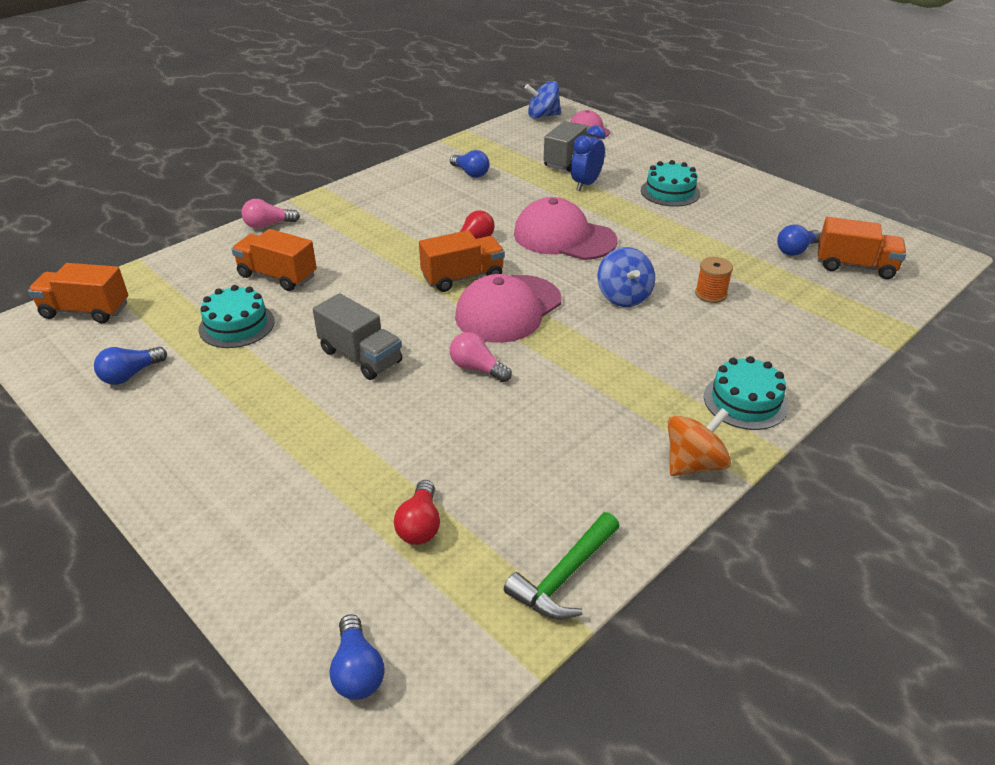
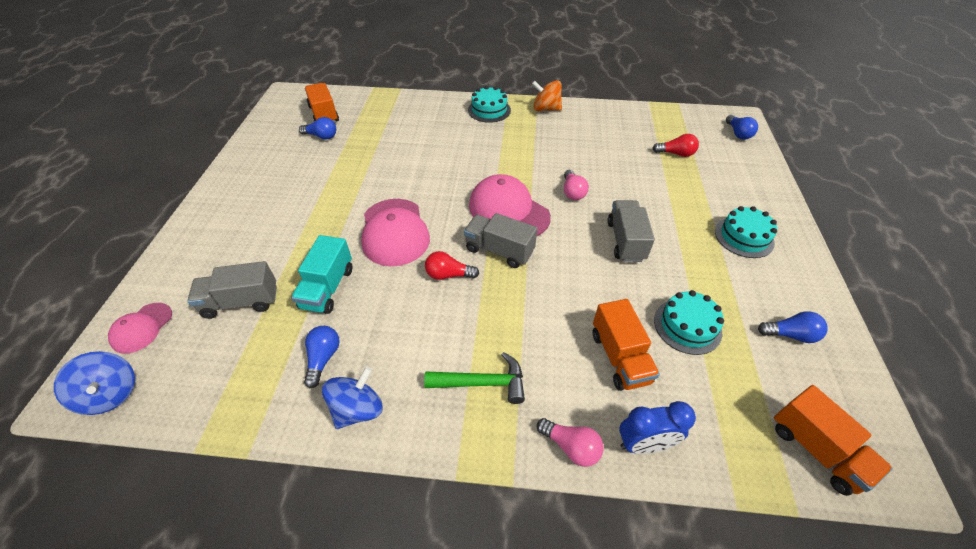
camera: 130 degrees left, 10 degrees up
(357, 670) = (738, 133): blue light bulb -> blue light bulb turned 135 degrees clockwise
(420, 525) = (676, 154): red light bulb -> red light bulb turned 45 degrees clockwise
(462, 277) = (499, 250): orange truck -> grey truck
(508, 309) = (508, 210): pink cap -> pink cap turned 135 degrees counterclockwise
(536, 191) = (327, 288): none -> turquoise truck
(564, 576) = (640, 113): green hammer -> green hammer (482, 383)
(586, 184) = (290, 264): blue clock -> blue clock (644, 444)
(624, 297) = (443, 174): blue spinning top -> blue spinning top (358, 409)
(670, 192) = (271, 213): turquoise cake -> turquoise cake (744, 237)
(710, 294) = (406, 147): orange spool -> none

